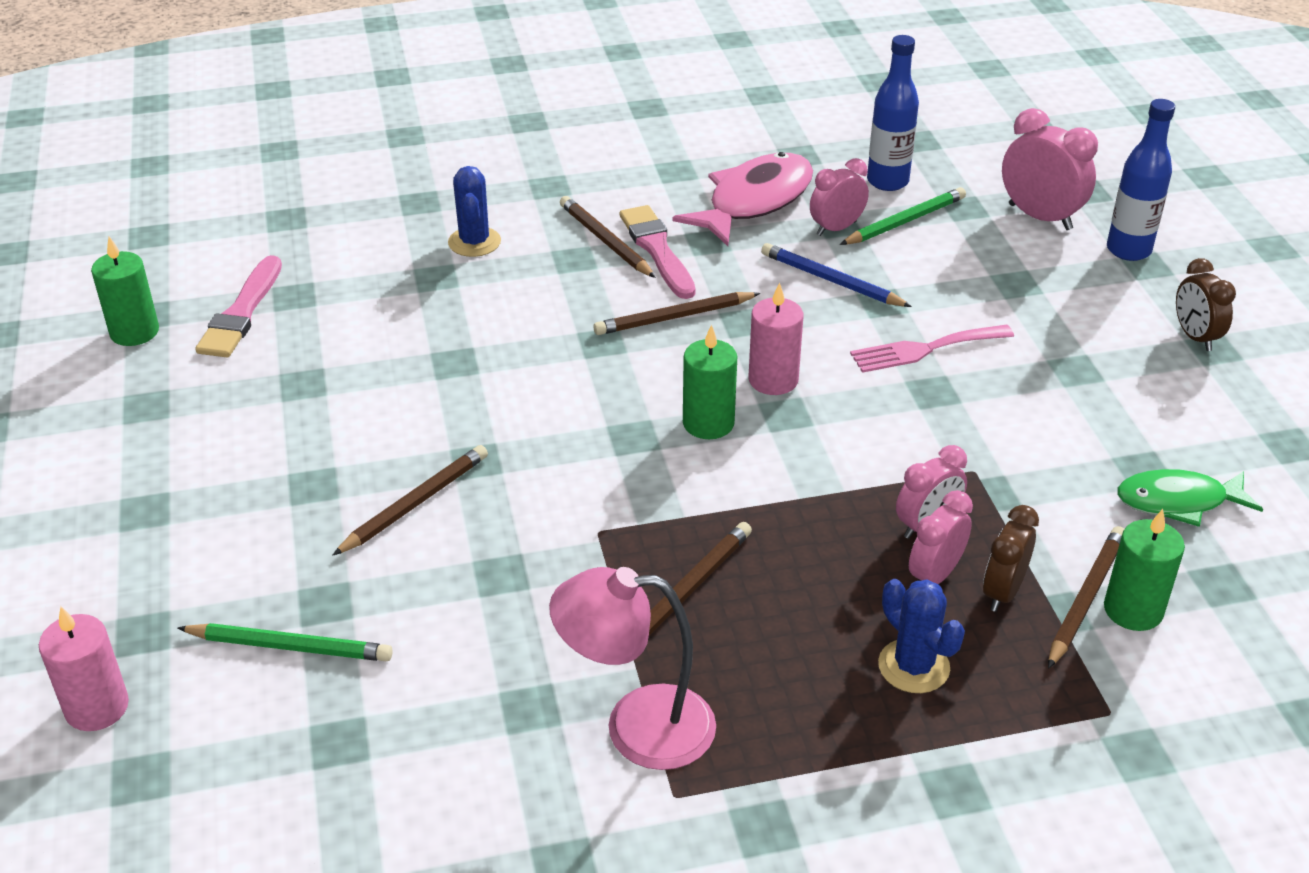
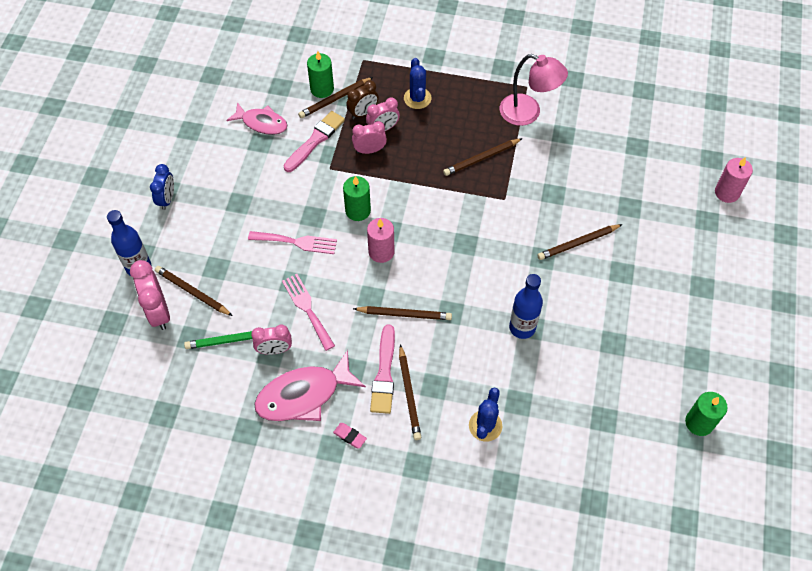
camera: 155 degrees left, 20 degrees up
(241, 313) = (636, 415): pink brush -> pink brush (315, 140)
(290, 646) = (647, 191): green pencil -> none
(659, 185) = (350, 436): none -> pink eraser
(708, 423) = (427, 238): green candle -> green candle (358, 211)
(831, 280) = (307, 308): blue pencil -> pink fork
(887, 181) = (215, 380): blue bottle -> blue bottle (522, 327)
(1018, 248) = (192, 292): none -> brown pencil
(1178, 502) = (262, 123): green fish -> pink fish
(1195, 337) = (167, 199): brown clock -> blue clock

